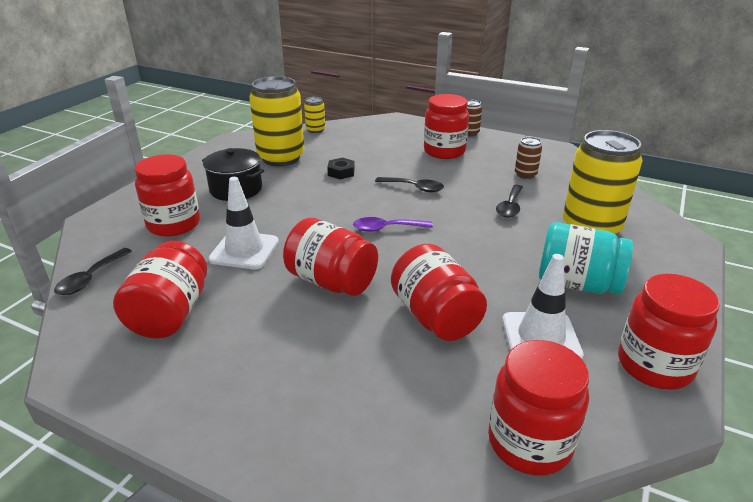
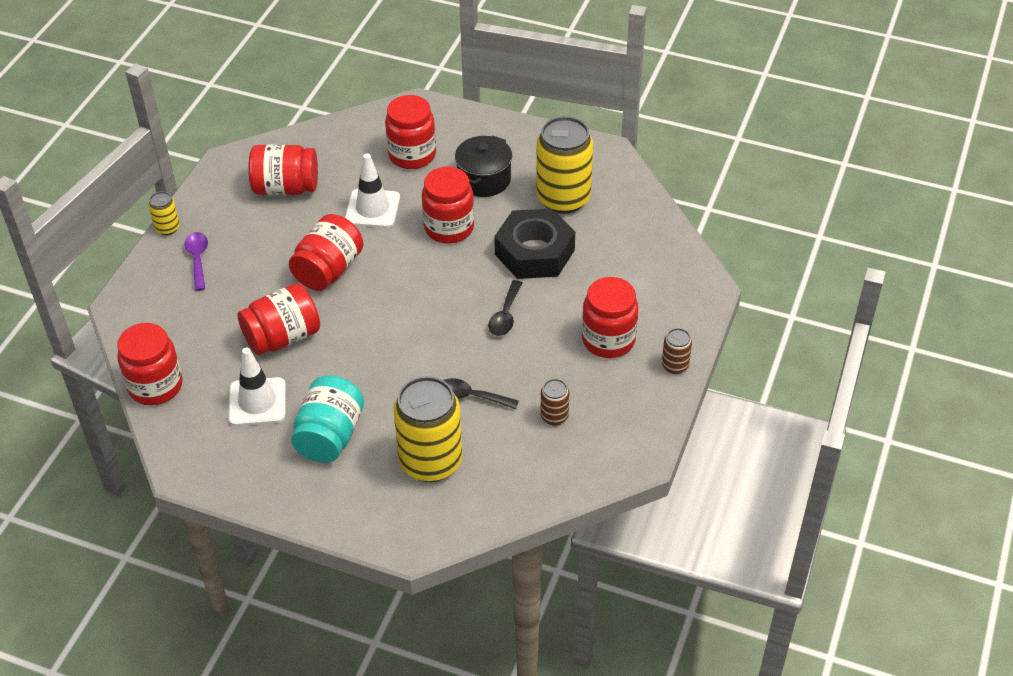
camera: 85 degrees right, 15 degrees up
(90, 278) = (329, 133): black spoon -> none
(315, 130) = (651, 215): yellow can -> yellow can (167, 228)
(341, 172) = (534, 252): black nut -> black nut, size x2.38
(386, 228) = (417, 298): purple spoon -> purple spoon (198, 259)
(654, 365) = (223, 469): red jar -> red jar (449, 228)

